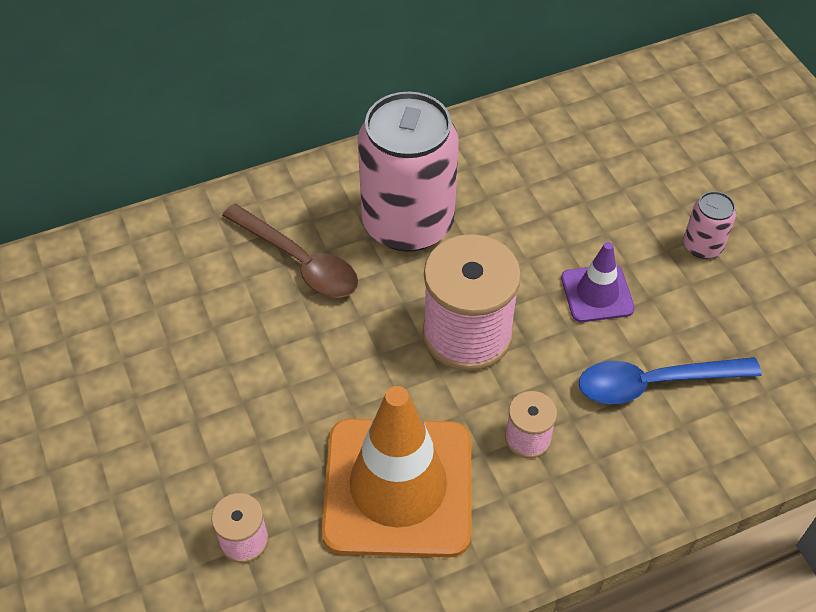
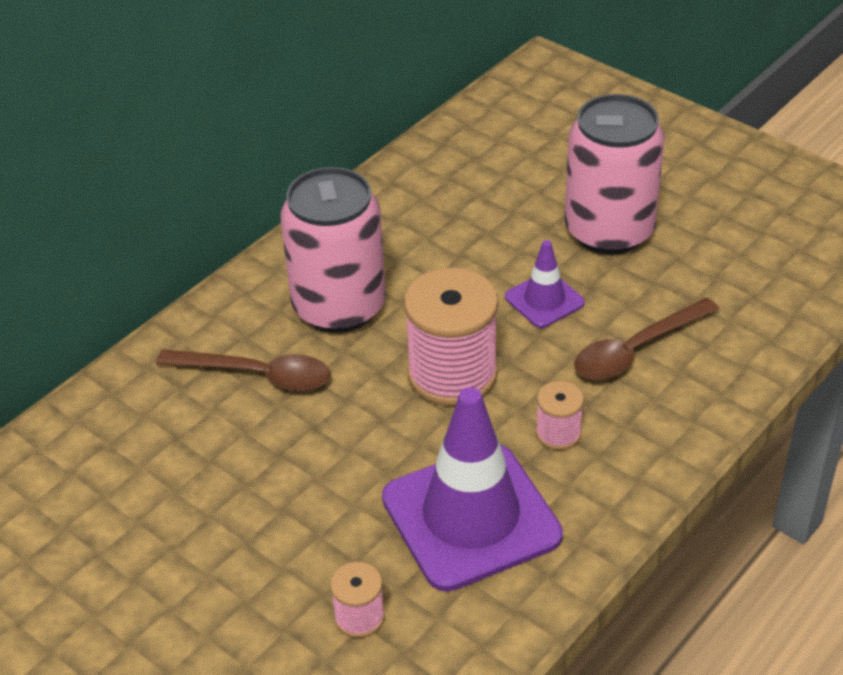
camera: 25 degrees left, 10 degrees down
(398, 487) = (471, 517): orange traffic cone -> purple traffic cone
(654, 383) = (636, 350): blue spoon -> brown spoon
(702, 246) = (609, 231): pink can -> pink can, size x2.28

